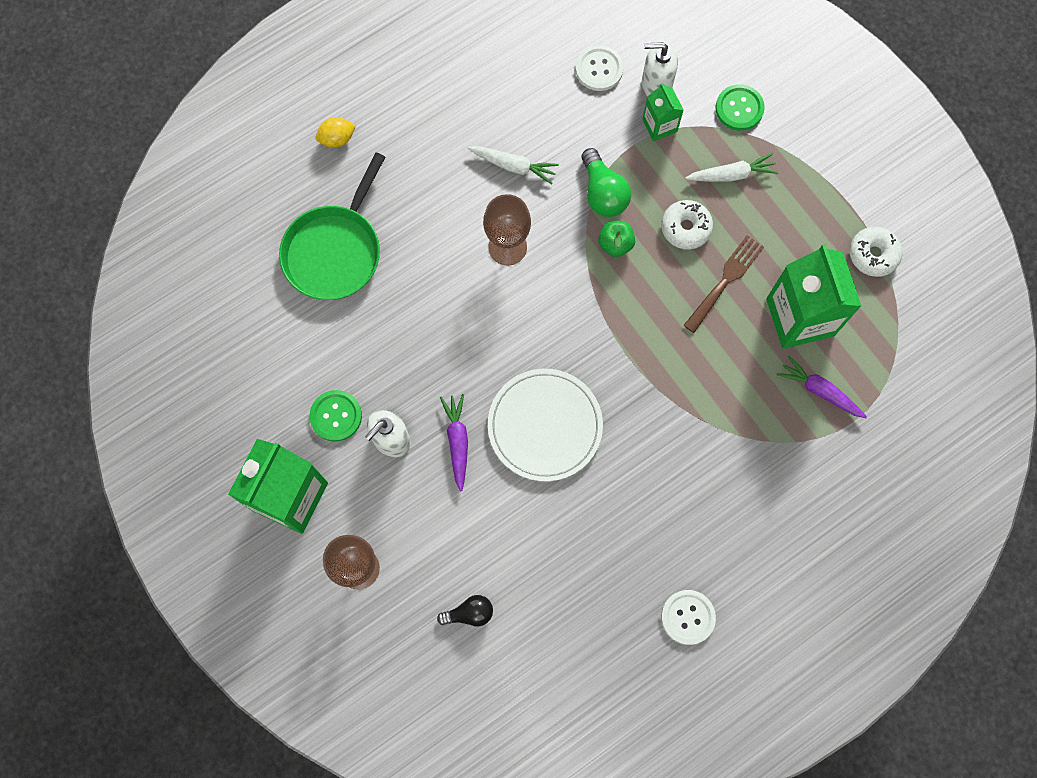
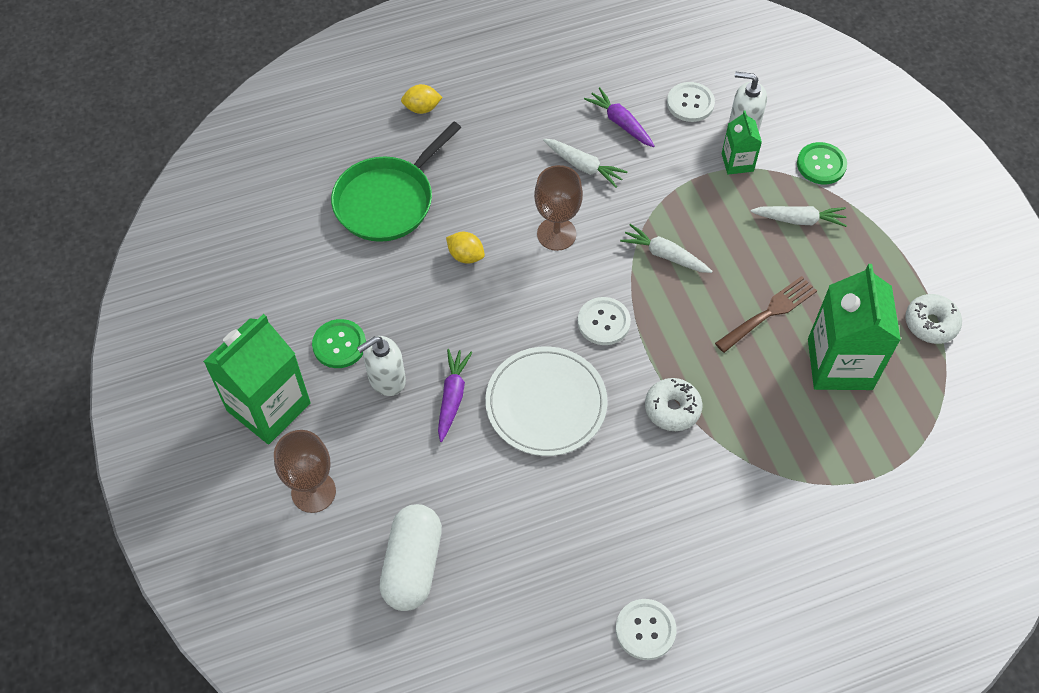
camera: 15 degrees right, 15 degrees down
(428, 292) = (466, 256): none -> yellow lemon
(469, 613) = (413, 565): black light bulb -> white capsule
(576, 329) = (603, 322): none -> white button
(603, 193) = (665, 208): green light bulb -> none
(615, 244) = (665, 255): green apple -> white carrot
(685, 228) = (740, 256): white donut -> white donut (672, 409)
(819, 391) = (845, 439): purple carrot -> purple carrot (620, 123)

